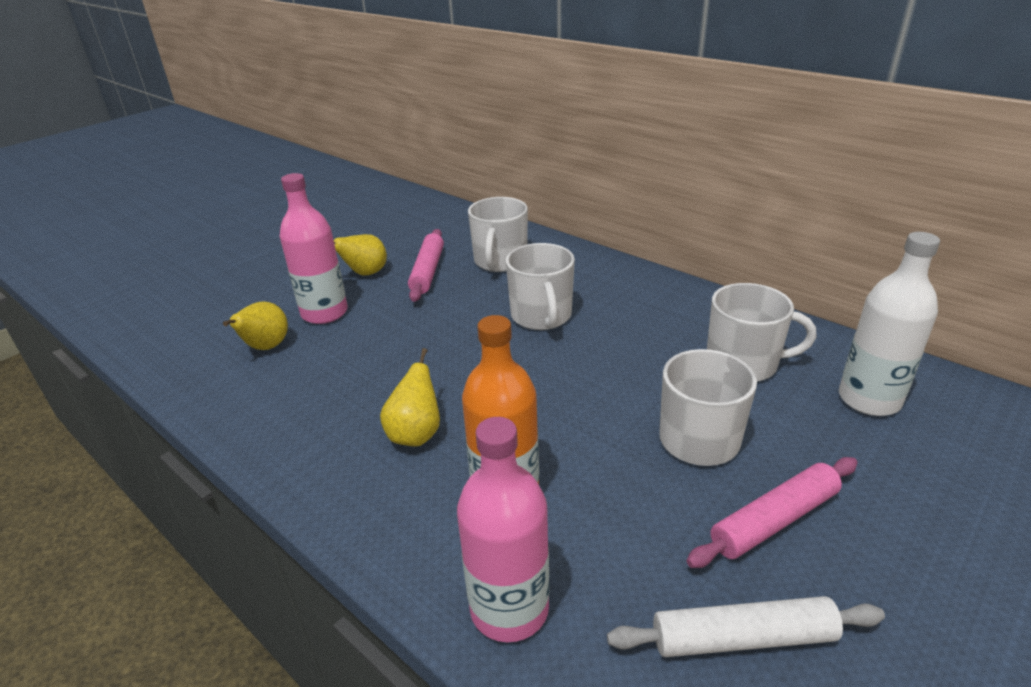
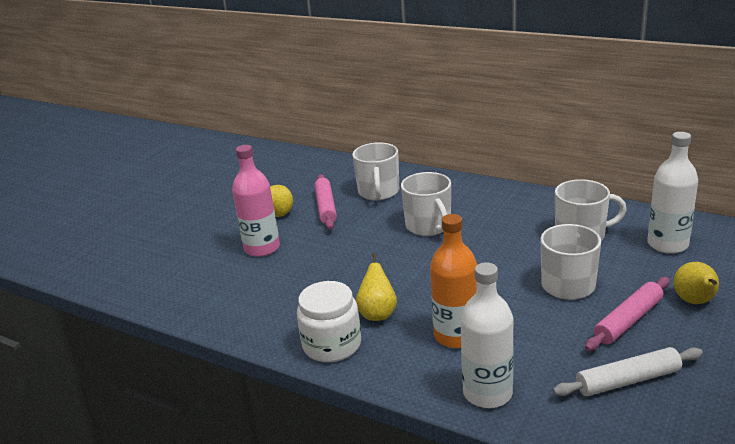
camera: 10 degrees left, 5 degrees down
(266, 347) = (231, 278): yellow pear -> yellow pear (695, 302)
(332, 472) = (332, 345): none -> white jar
(509, 609) = (487, 393): pink bottle -> white bottle

